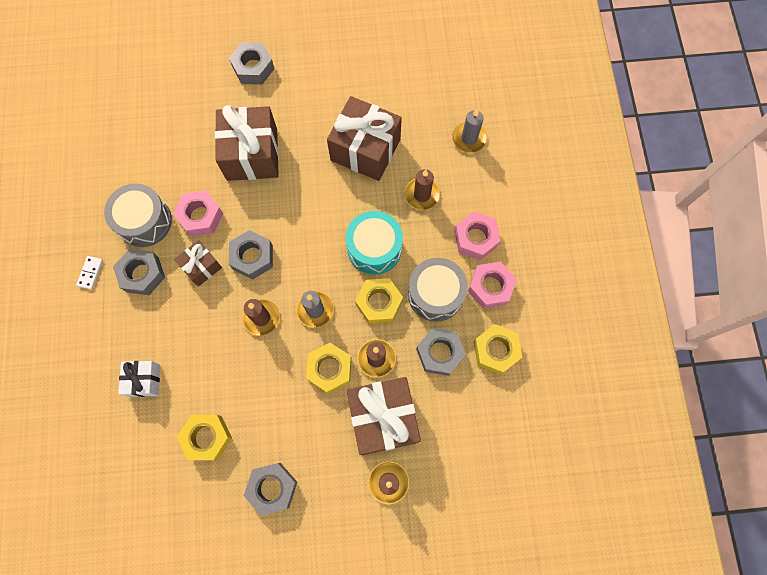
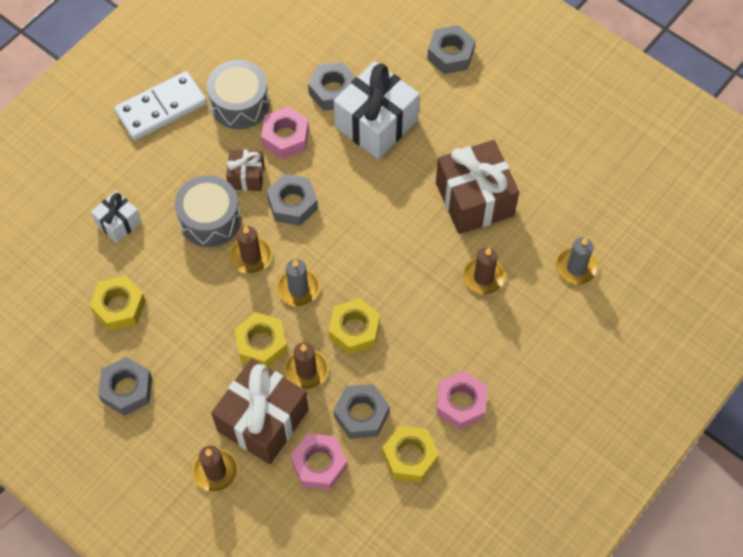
camera: 45 degrees right, 10 degrees down
(90, 273) = (161, 108): white domino -> white domino, size x2.43
(142, 274) = (197, 143): grey nut -> grey nut (333, 91)
(252, 154) = (376, 123): brown gift -> white gift
(374, 248) = (397, 284): turquoise drum -> none
(435, 294) = (408, 366): grey drum -> grey drum (210, 219)
(475, 238) = (491, 353): pink nut -> pink nut (319, 464)

